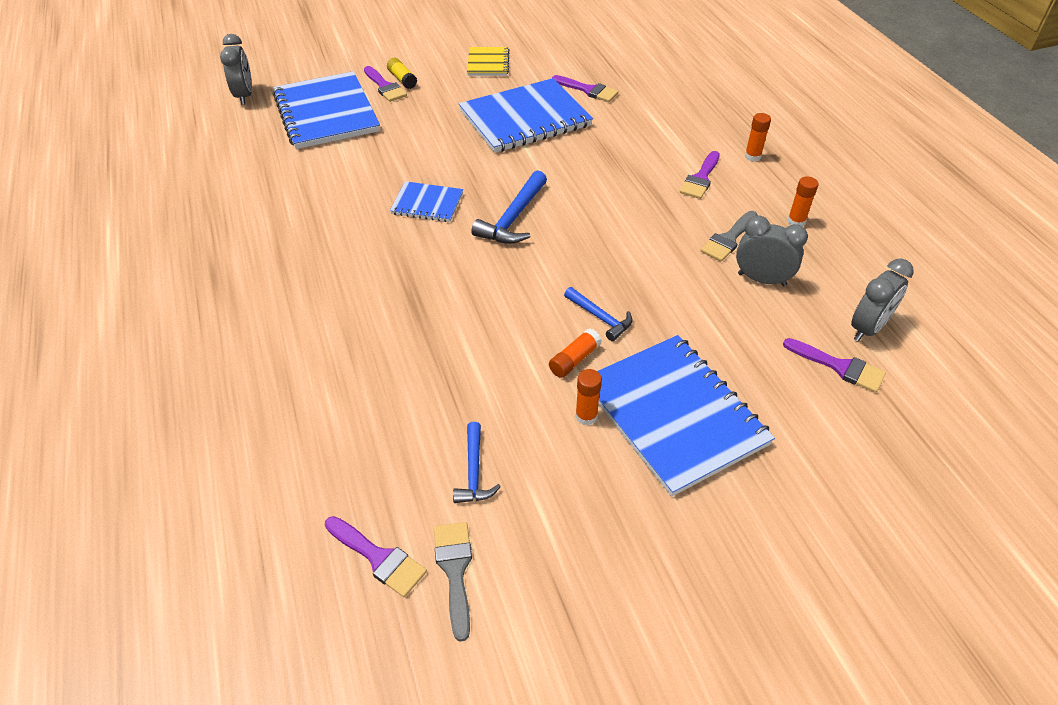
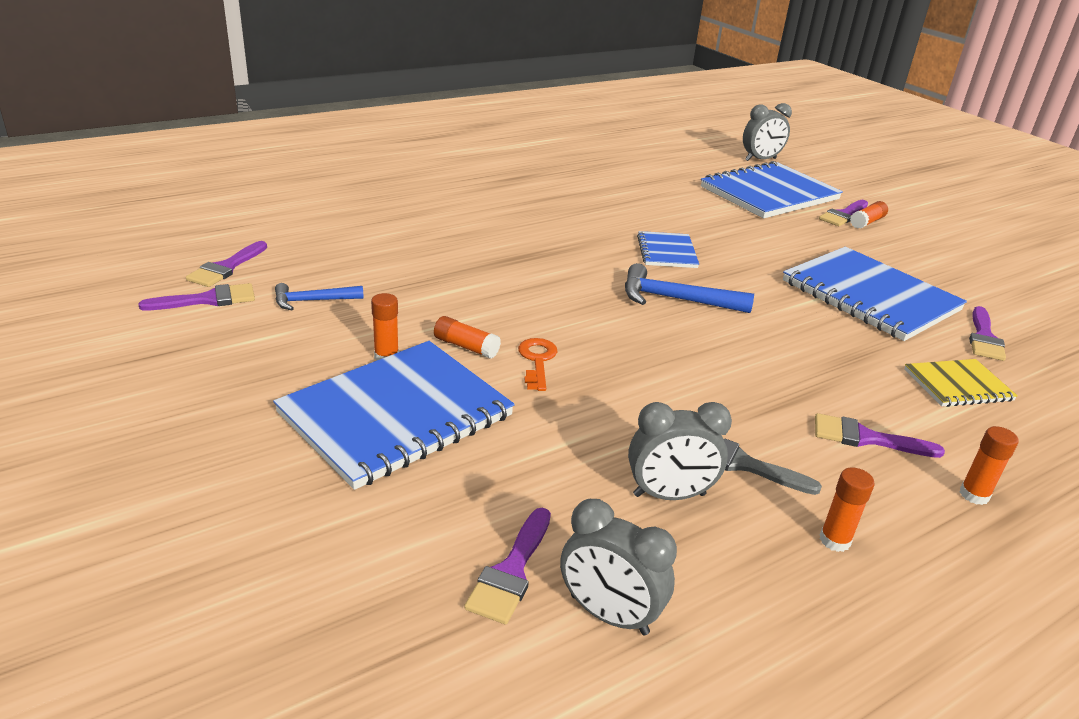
camera: 75 degrees right, 15 degrees down
(402, 79) = (867, 222): yellow glue stick -> orange glue stick
(455, 570) = (208, 299): grey brush -> purple brush
(488, 63) = (959, 266): yellow notebook -> yellow notebook (957, 385)
(600, 318) = (537, 361): blue hammer -> orange key
(761, 279) = (669, 495): grey clock -> grey clock turned 75 degrees clockwise

